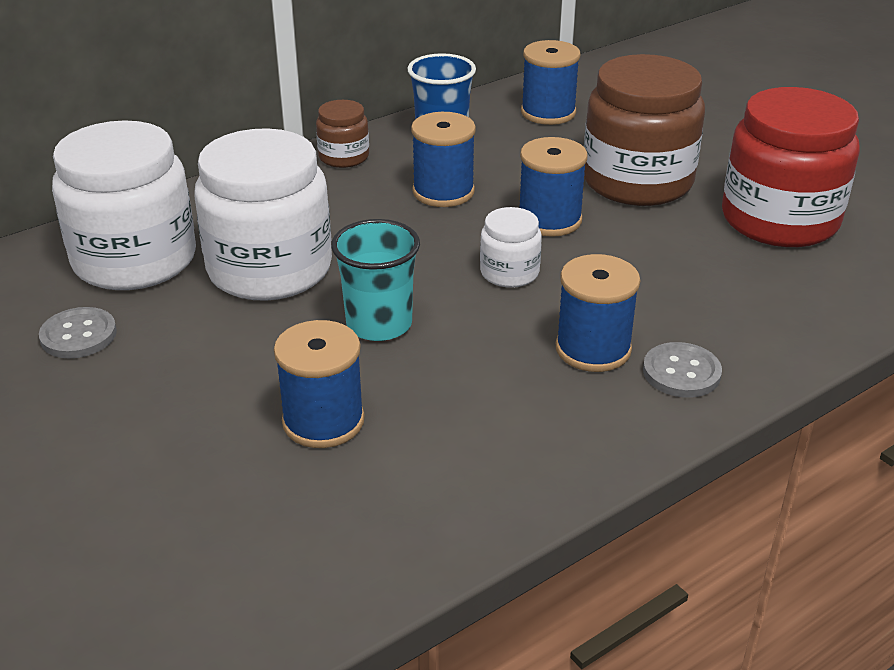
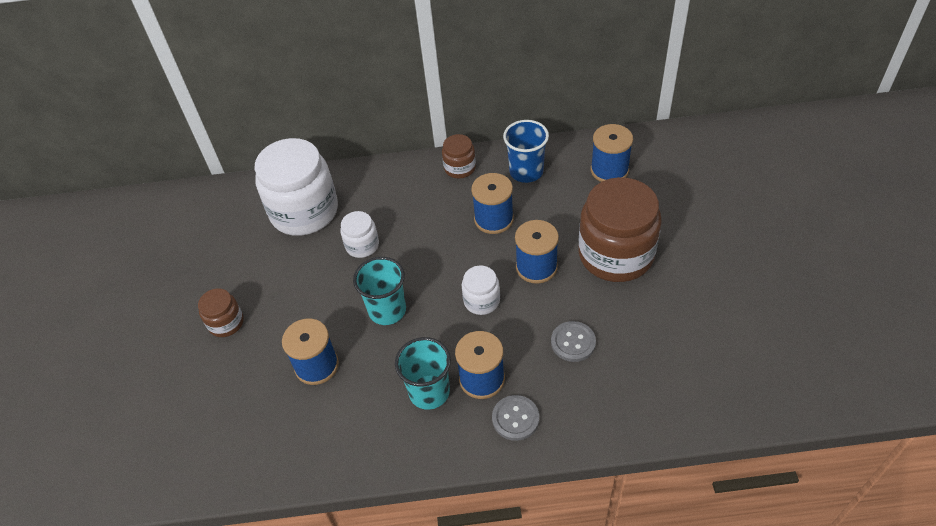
camera: 35 degrees right, 15 degrees up
(78, 335) = (248, 256): grey button -> grey button (573, 342)
(107, 425) = (226, 323): none -> brown jar
(270, 269) = (362, 245): white jar -> white jar, size x0.47
(532, 388) = (429, 392): none -> turquoise cup
(779, 220) = (678, 325): red jar -> none

